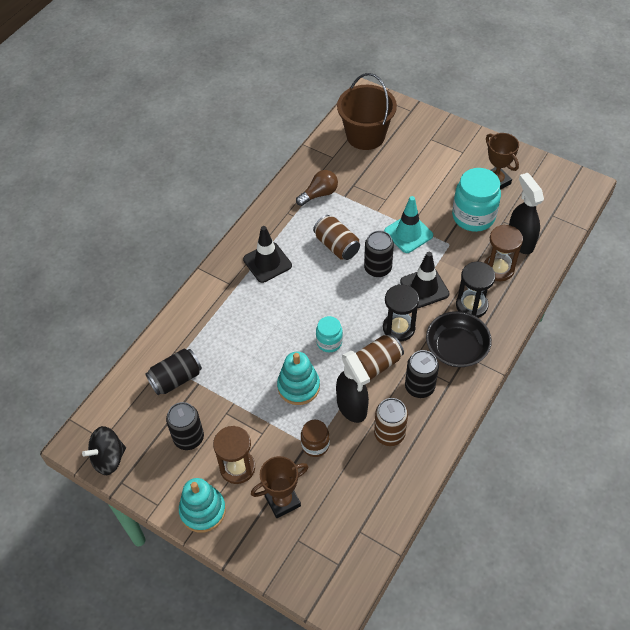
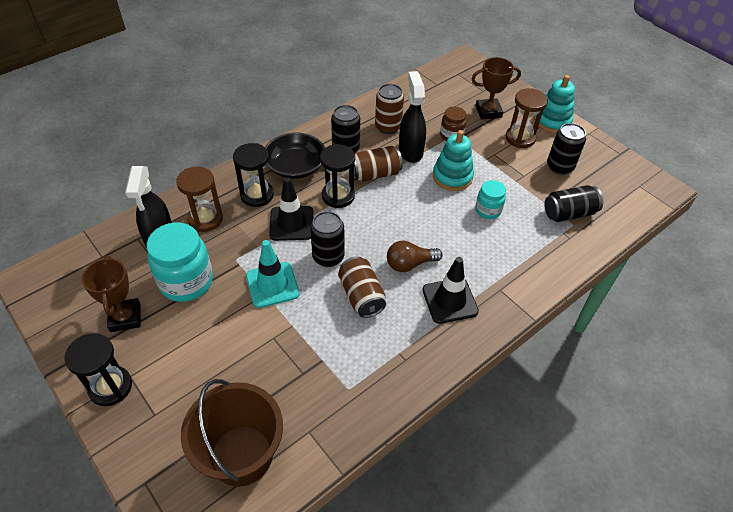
camera: 165 degrees left, 5 degrees down
(108, 458) = (632, 171): black spinning top -> none
(319, 194) = (353, 374): brown light bulb -> brown light bulb (409, 264)
(329, 342) = (410, 203): turquoise jar -> turquoise jar (488, 210)
(469, 143) = (110, 387): none -> black hourglass

